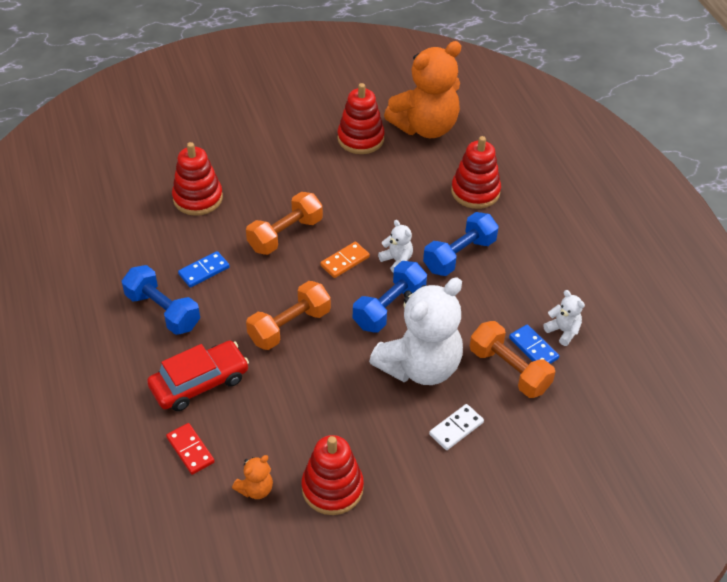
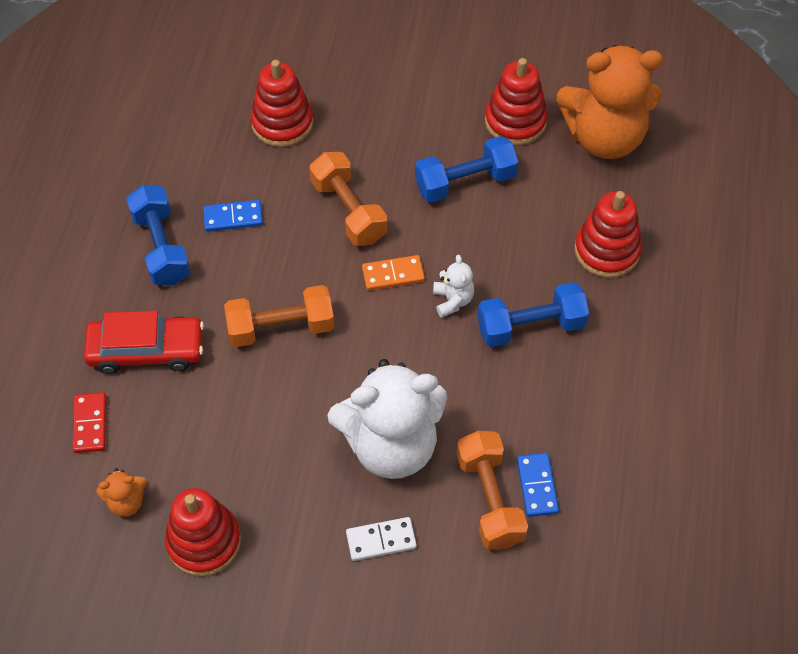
camera: 30 degrees right, 10 degrees up
(285, 234) = (348, 211): orange dumbbell -> orange dumbbell turned 75 degrees clockwise
(389, 307) = (405, 356): blue dumbbell -> blue dumbbell (465, 182)
(563, 331) = (588, 481): white teddy bear -> none

